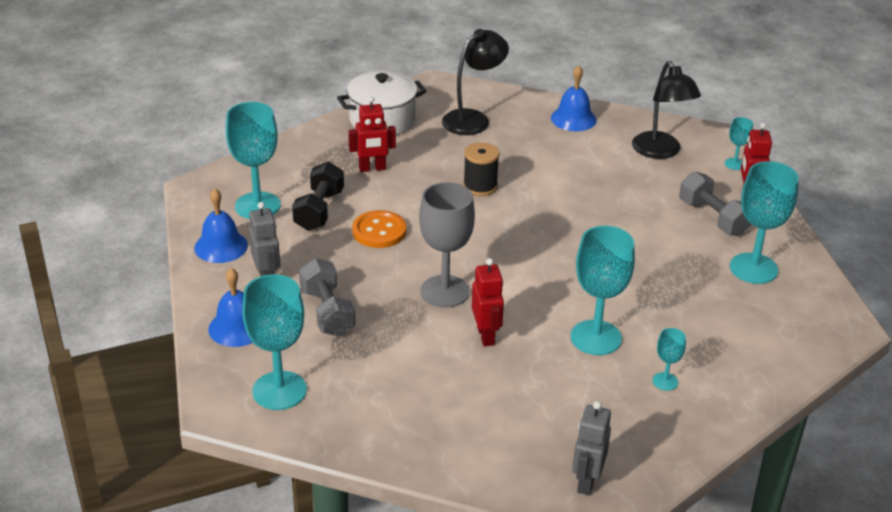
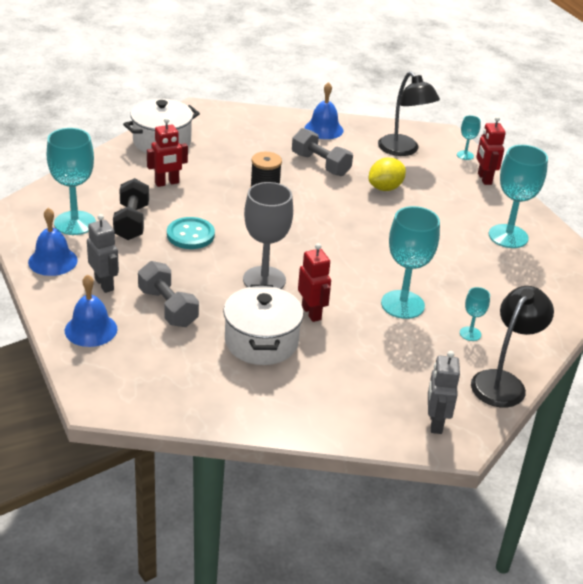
camera: 15 degrees left, 0 degrees up
(279, 390) = (147, 379): turquoise goblet -> none
(379, 231) = (190, 235): orange button -> turquoise button
(418, 363) = (261, 342): none -> white pot
(473, 119) = (240, 135): black lamp -> black lamp (503, 382)
(623, 196) = (385, 188): none -> yellow lemon
(713, 218) = (463, 199): grey dumbbell -> grey dumbbell (320, 164)

